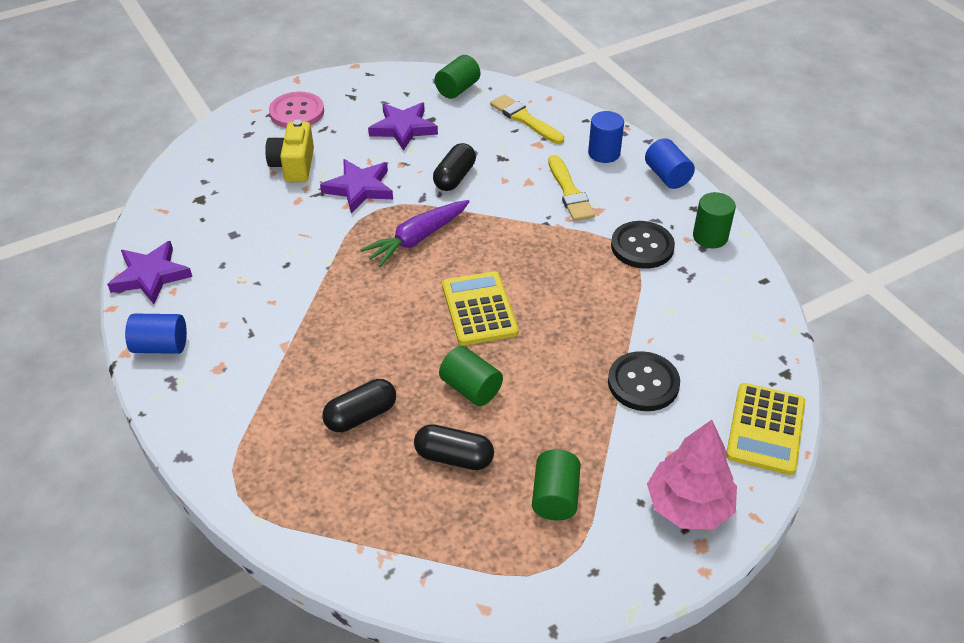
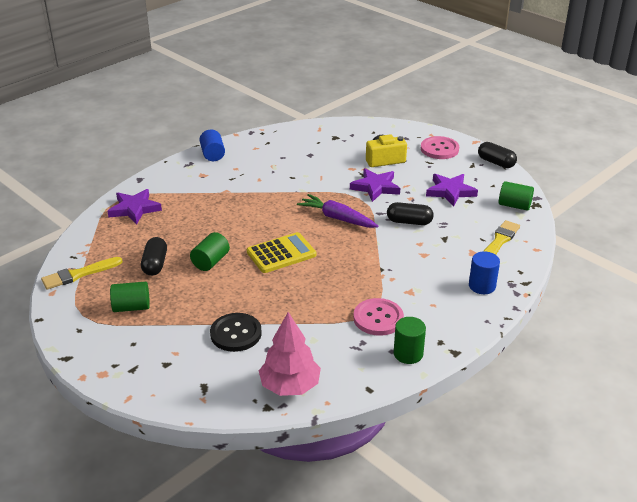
camera: 75 degrees right, 10 degrees down
(150, 275) = (264, 138): purple star -> purple star (134, 209)
(361, 416) = (179, 226): black capsule -> black capsule (496, 162)
(569, 192) = (423, 275): yellow brush -> yellow brush (79, 274)
(642, 246) = (378, 318): black button -> pink button
(667, 176) = (473, 323): blue cylinder -> none
(688, 506) = (133, 365): pink tree -> pink tree (290, 386)
(765, 429) = (207, 398): yellow calculator -> none

